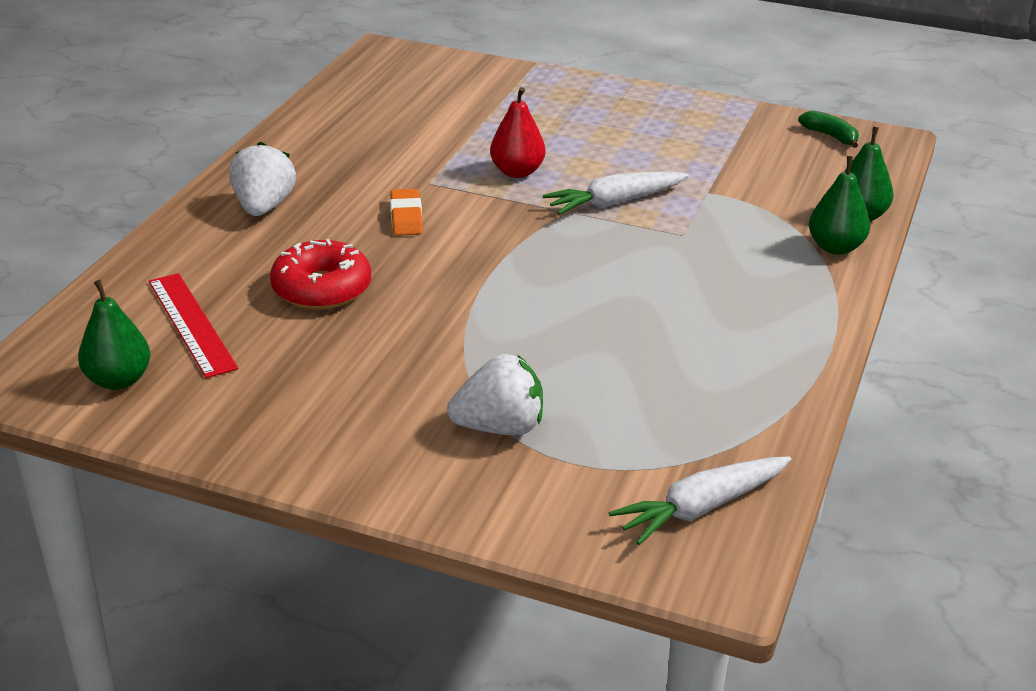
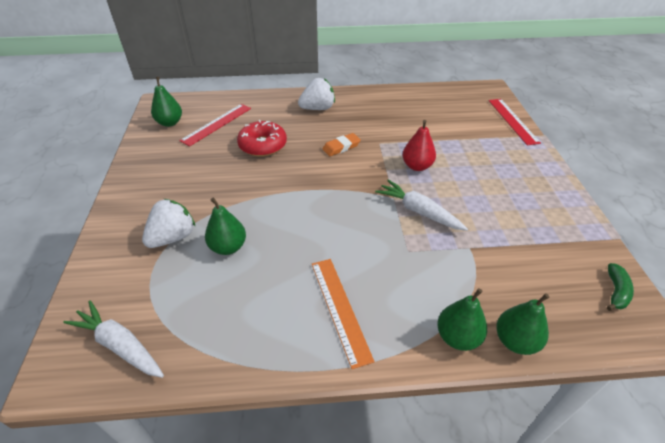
camera: 65 degrees right, 10 degrees up
(483, 67) = (513, 121): none -> red ruler
(500, 427) = (173, 237): white strawberry -> white strawberry turned 105 degrees counterclockwise
(566, 376) = (228, 247): none -> green pear
(747, 312) = (339, 309): none -> orange ruler

